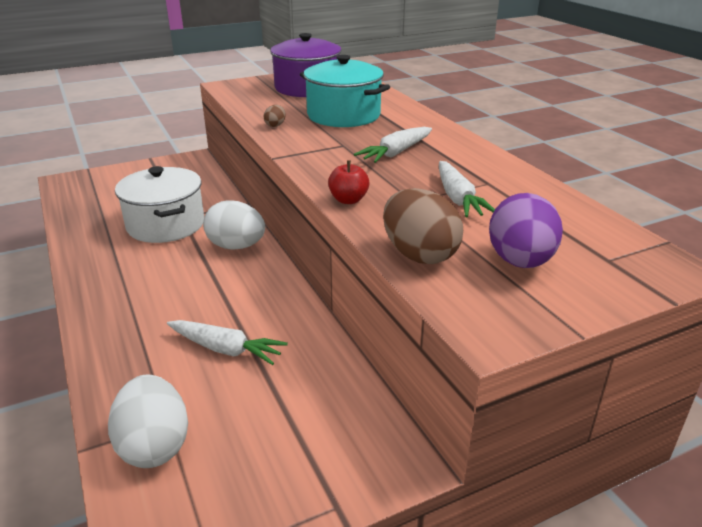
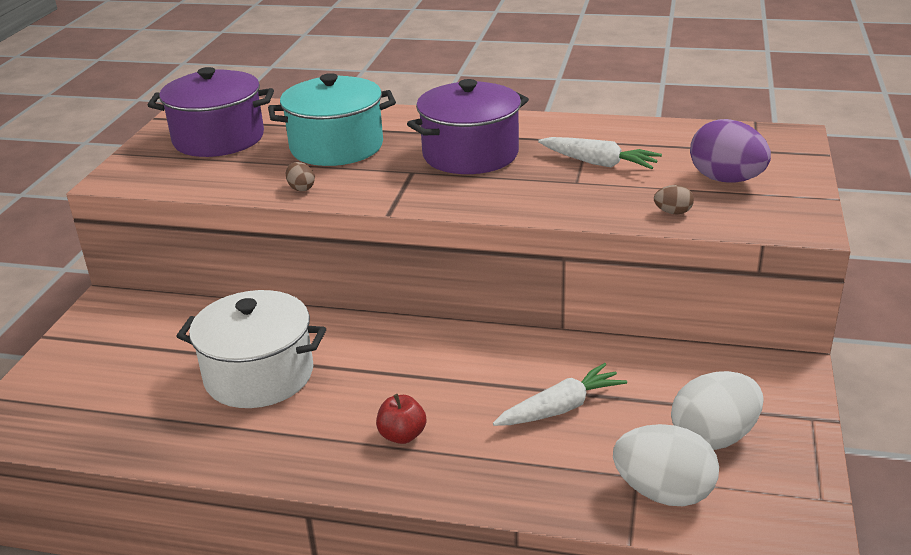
camera: 50 degrees left, 0 degrees up
(236, 246) = (377, 342): white egg -> white egg (713, 437)
(348, 200) = (538, 208): red apple -> red apple (402, 435)
(396, 153) = (470, 154): white carrot -> purple pot
(419, 255) = (673, 212): brown egg -> brown egg, size x0.45

